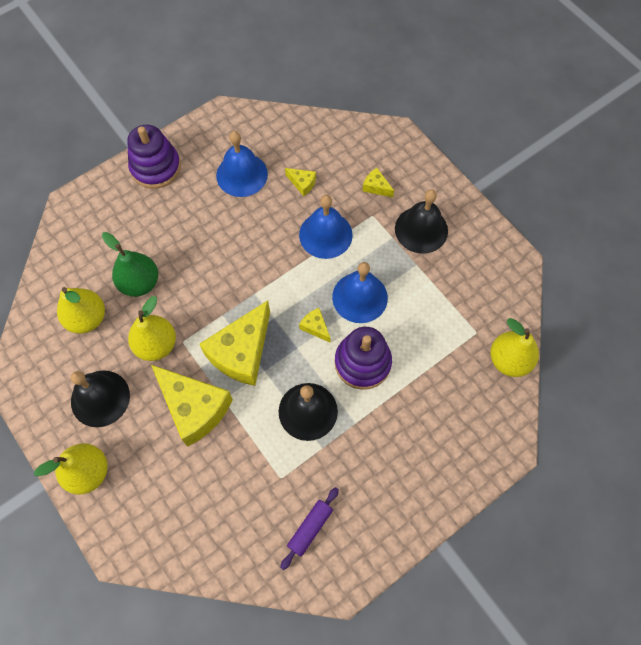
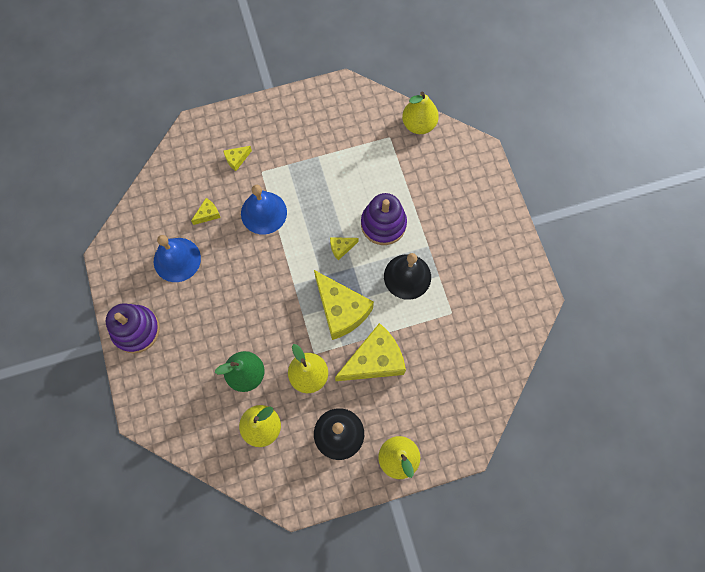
camera: 70 degrees left, 5 degrees up
(310, 528) = (495, 304): purple rolling pin -> none
(360, 297) = (329, 207): blue bell -> none
(421, 229) = (289, 141): black bell -> none

